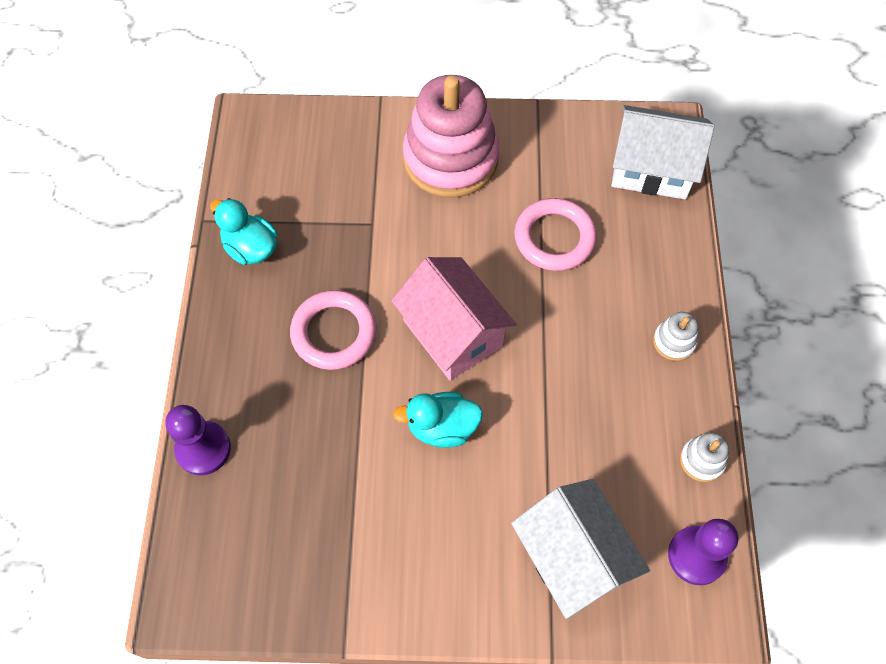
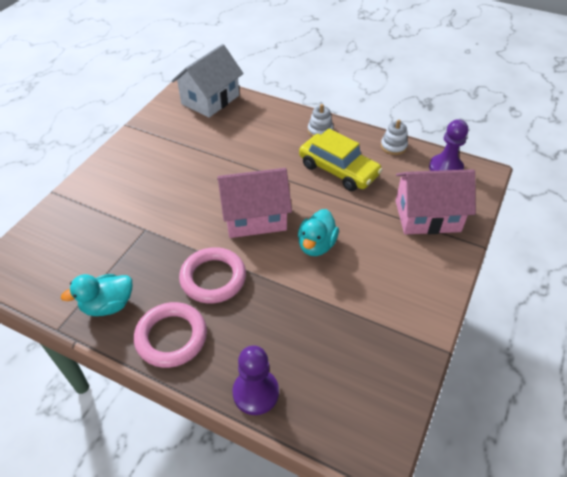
camera: 65 degrees left, 15 degrees down
(450, 159) = (131, 175): pink stacking toy -> none
(554, 238) = (223, 151): pink ring -> pink ring (171, 337)
(572, 557) = (427, 216): white house -> pink house
(601, 400) = (338, 170): none -> yellow car

